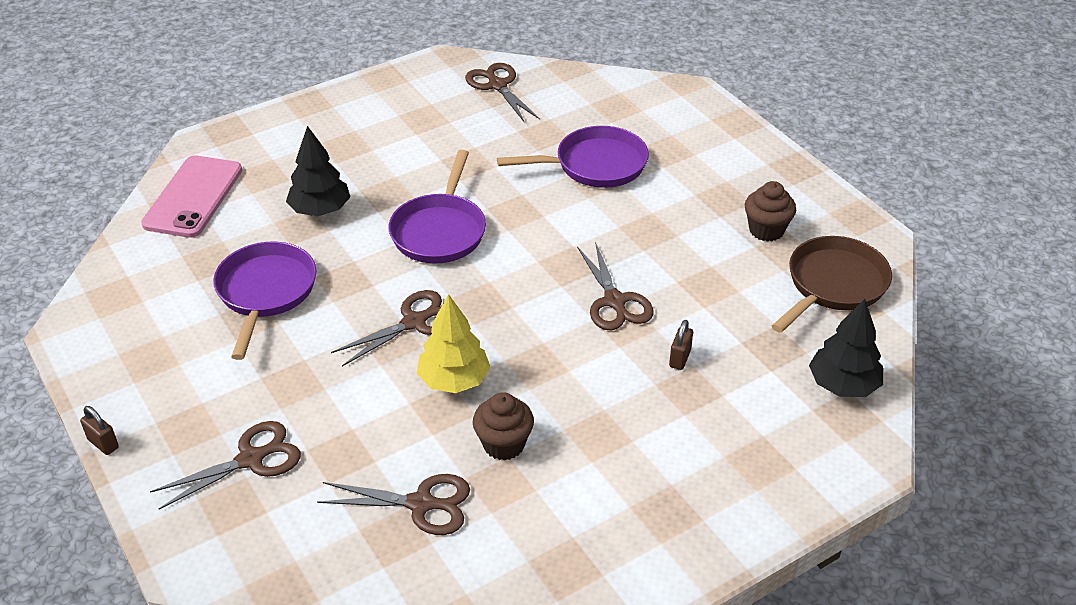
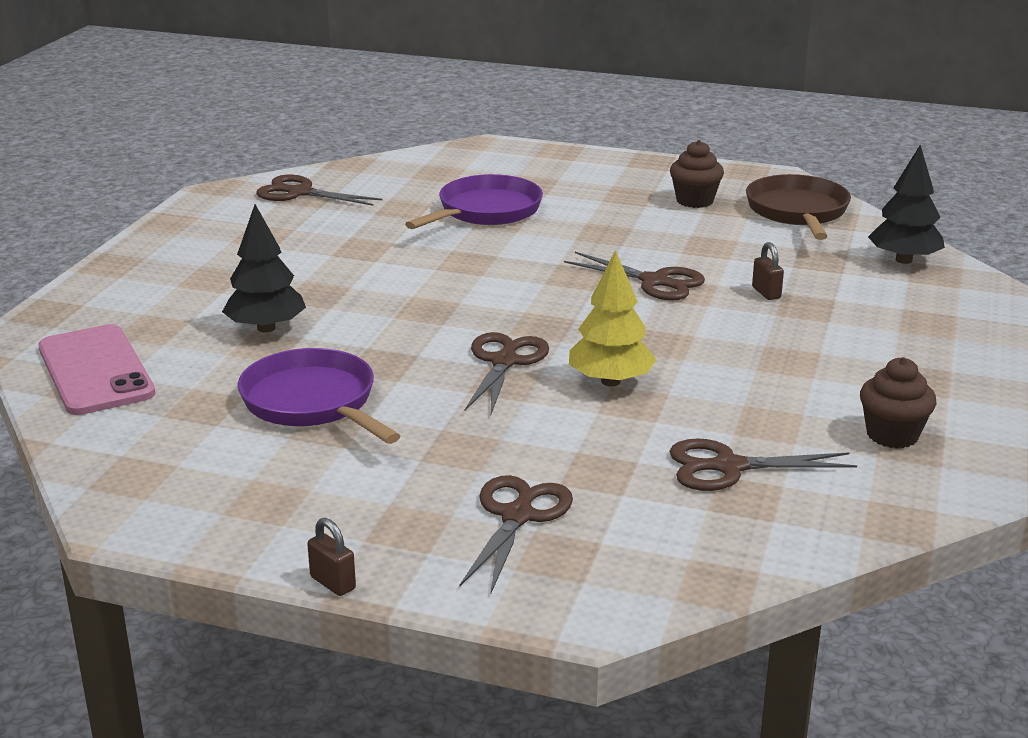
camera: 40 degrees left, 15 degrees down
(103, 443) = (333, 583): brown padlock -> brown padlock turned 45 degrees clockwise
(421, 504) = (729, 467): brown scissors -> brown scissors turned 150 degrees counterclockwise
(440, 231) = (418, 298): purple pan -> none
(504, 444) = (727, 399): brown cupcake -> brown cupcake (892, 435)

